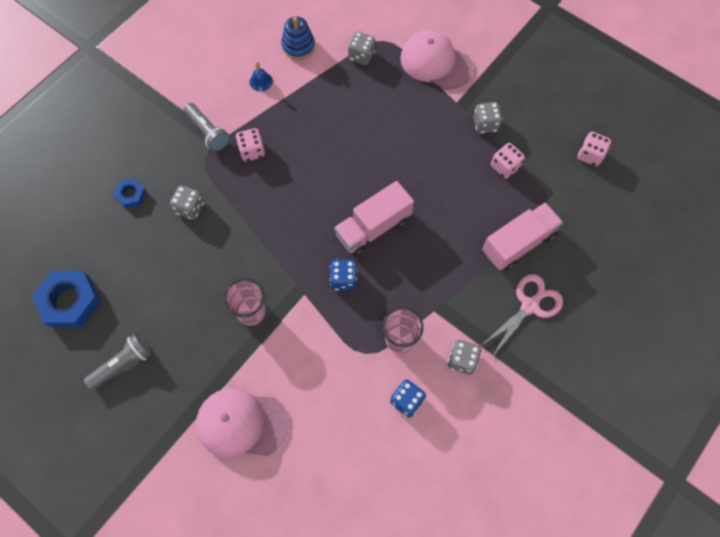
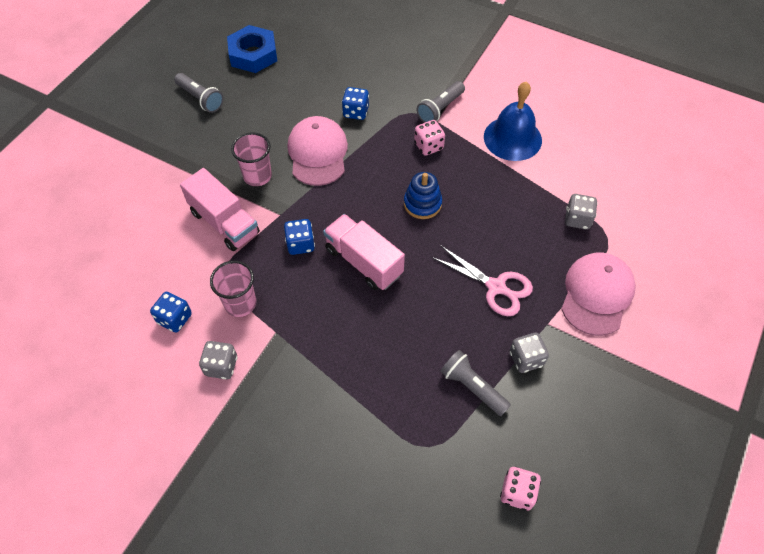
camera: 80 degrees right, 10 degrees down
(131, 195) = (360, 70): blue nut -> none
(190, 208) = (356, 112): grey dice -> blue dice
(241, 423) = (150, 189): pink cap -> pink cap (317, 153)
(261, 81) = (512, 138): blue bell -> blue bell, size x2.36
(298, 46) = (568, 161): blue stacking toy -> blue stacking toy (422, 204)
(505, 167) = (472, 387): pink dice -> grey flashlight
(518, 243) = (371, 412): pink truck -> pink truck (224, 222)
(529, 306) = (292, 432): pink scissors -> pink scissors (496, 287)

